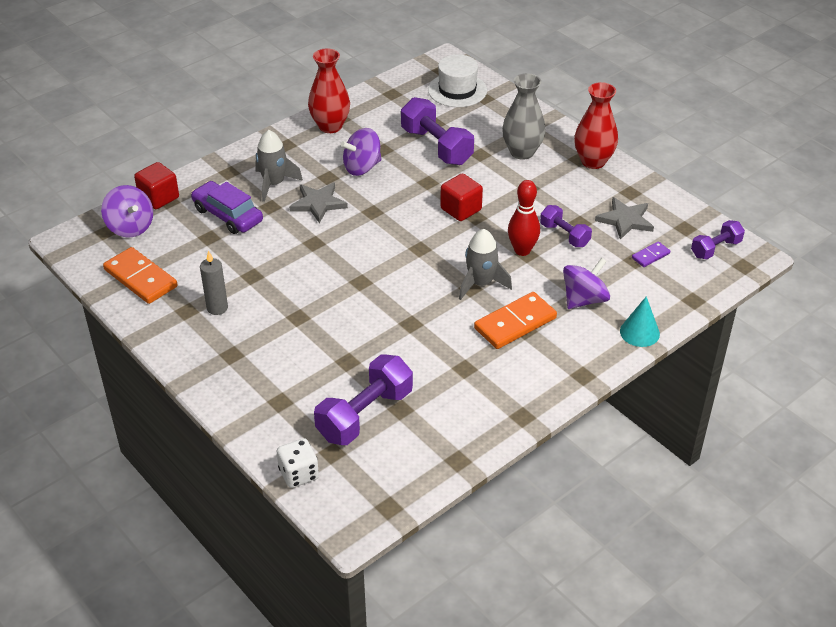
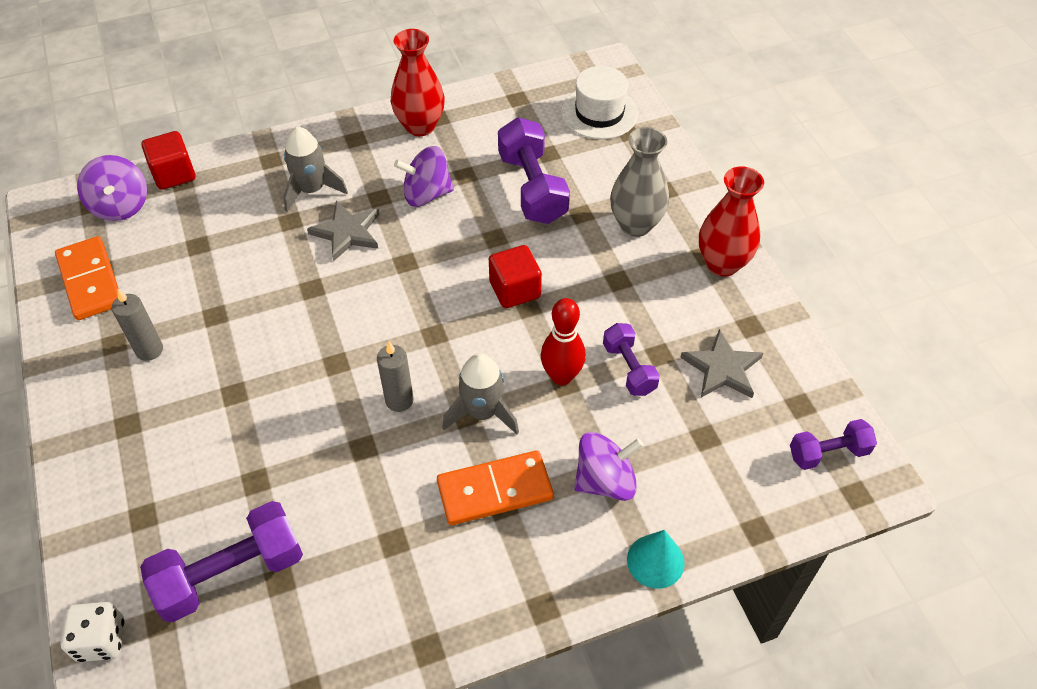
camera: 20 degrees right, 10 degrees up
(228, 215) = (235, 219): purple car -> none
(419, 291) = (399, 400): none -> grey candle
(650, 256) = (730, 437): purple domino -> none

